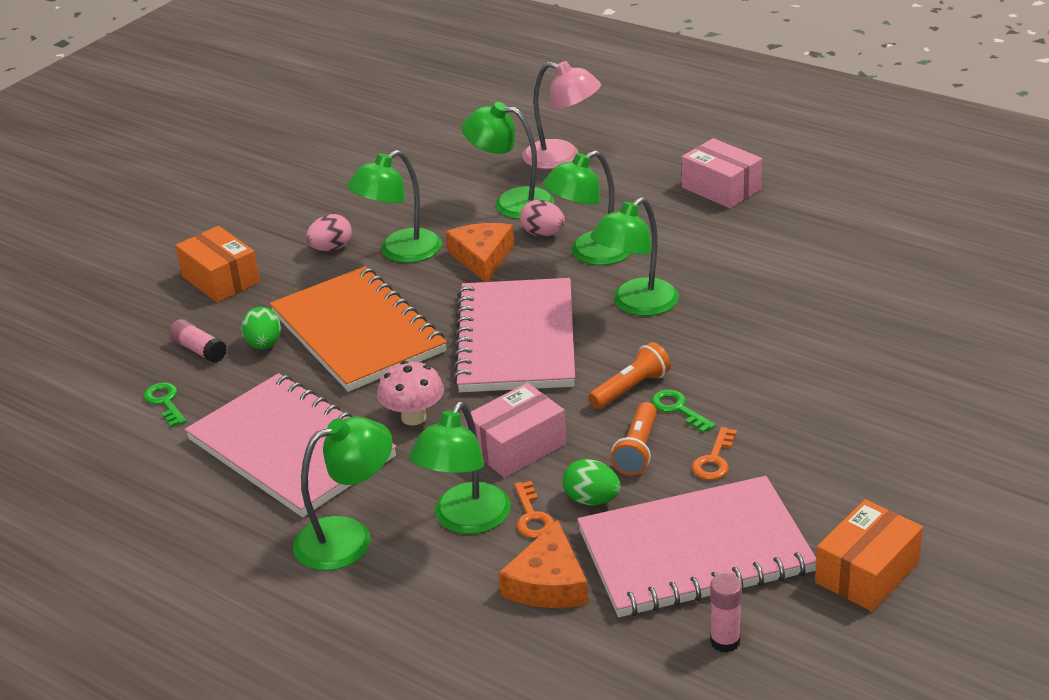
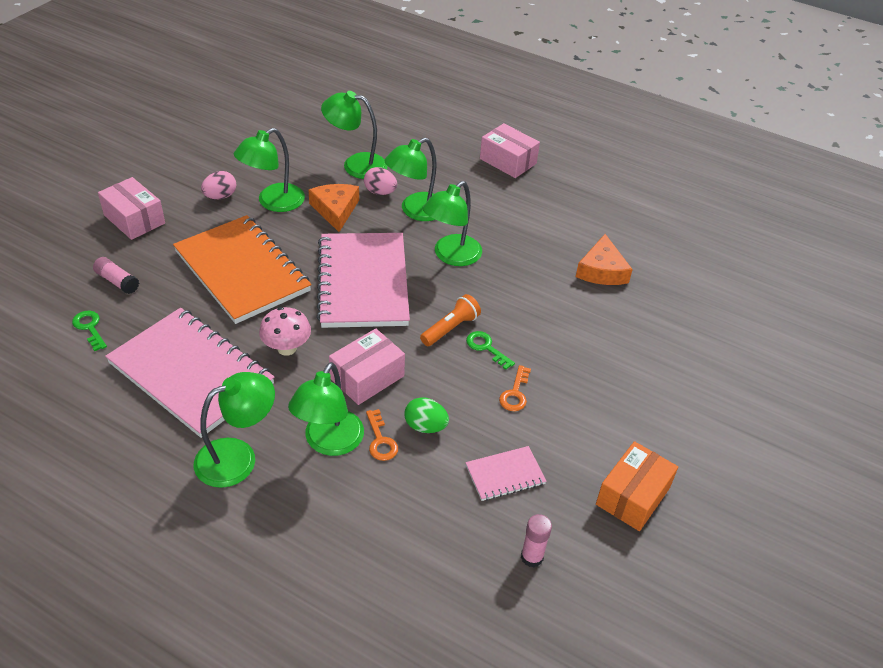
camera: 10 degrees left, 10 degrees up
(221, 279) = (134, 219): orange box -> pink box
(264, 344) = (169, 279): green egg -> none
(548, 583) = (395, 501): orange cheese -> orange cheese (602, 270)
(562, 158) = (392, 129): pink lamp -> none
(637, 450) = (458, 382): orange flashlight -> none
(695, 551) = (505, 475): pink notebook -> pink notebook, size x0.45

